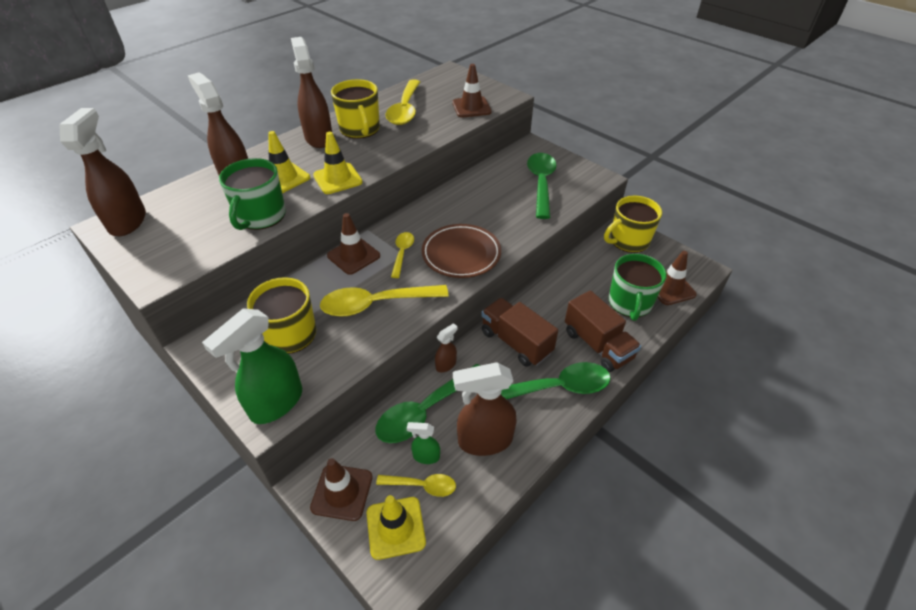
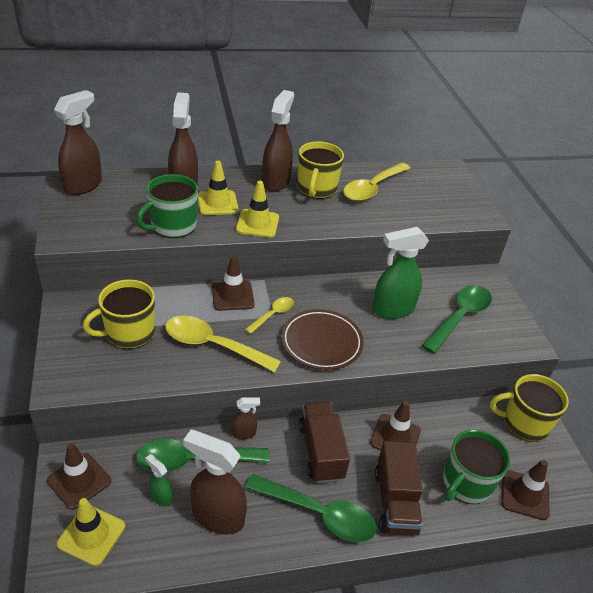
camera: 30 degrees right, 5 degrees down
(276, 403) = (75, 379): green spray bottle -> green spray bottle (392, 309)
(422, 486) = (138, 517): yellow spoon -> none
(471, 107) = (436, 213): brown traffic cone -> brown traffic cone (395, 437)

